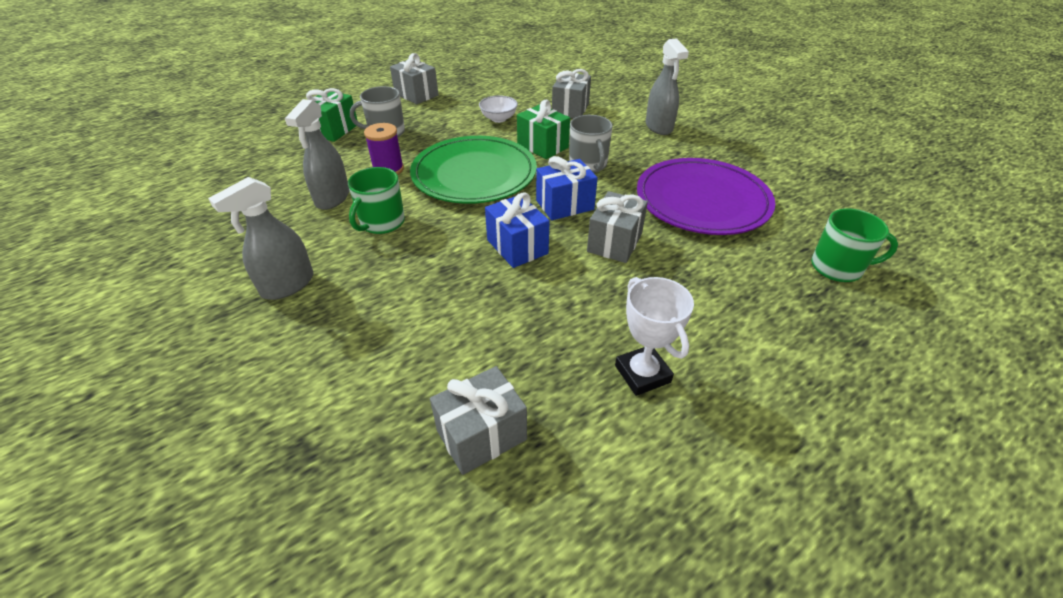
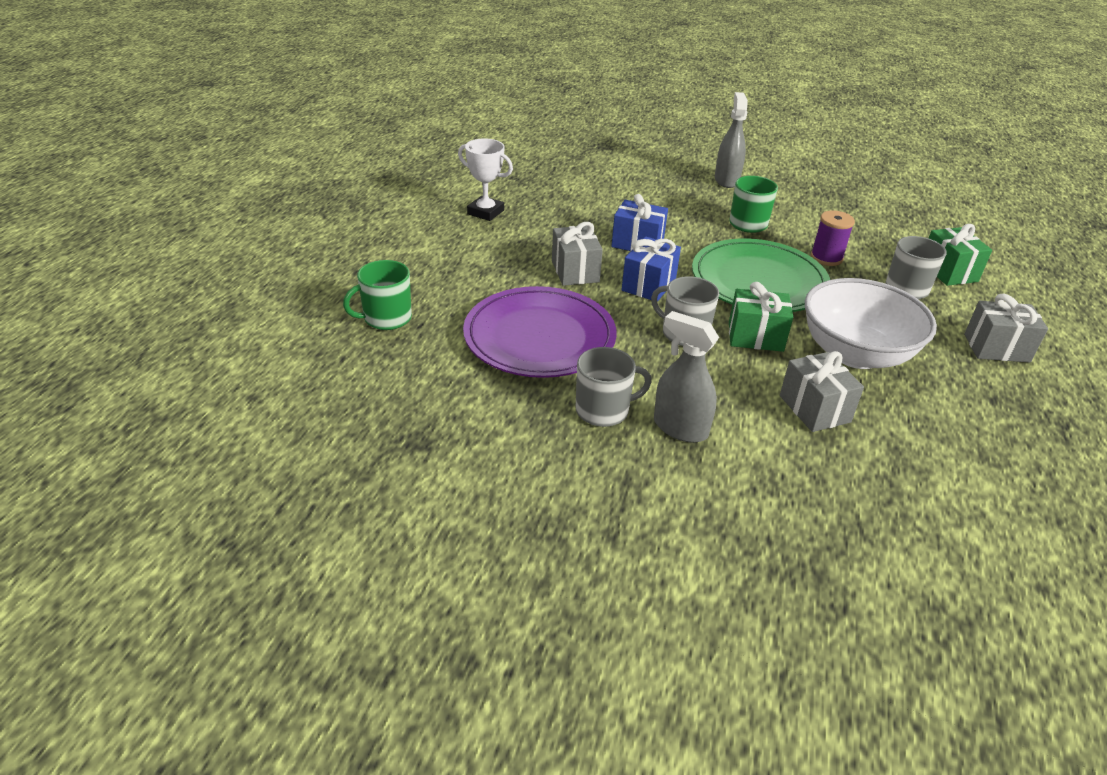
camera: 140 degrees right, 5 degrees down
(332, 198) = (811, 224): grey spray bottle -> none
(481, 435) = (539, 171): grey gift -> none
(499, 119) = (855, 353): white bowl -> white bowl, size x2.27
(697, 148) = (603, 410): none -> grey mug

